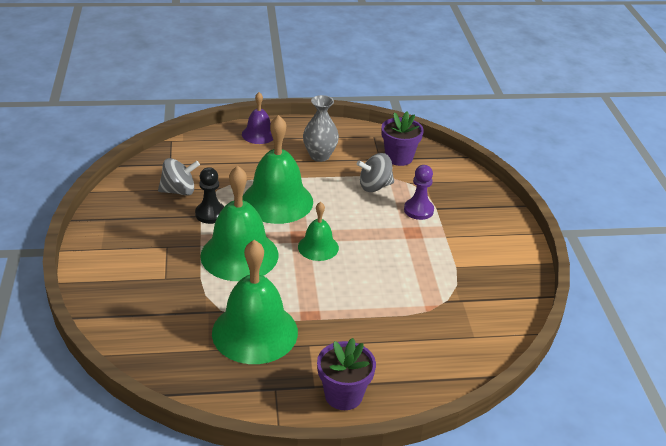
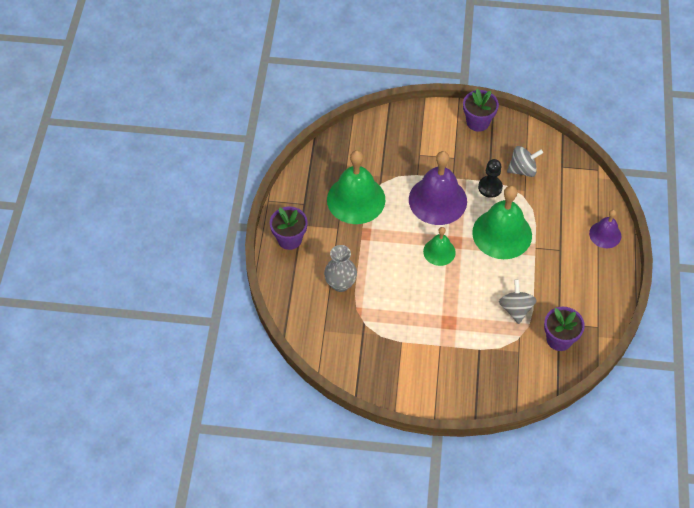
camera: 105 degrees right, 20 degrees up
(104, 230) = (478, 122): none -> purple flower pot
(179, 191) = (522, 169): grey spinning top -> grey spinning top turned 105 degrees counterclockwise
(239, 255) = (437, 200): green bell -> purple bell
(319, 156) = (566, 276): grey vase -> grey vase (340, 284)
(418, 210) = (477, 334): purple pawn -> none

